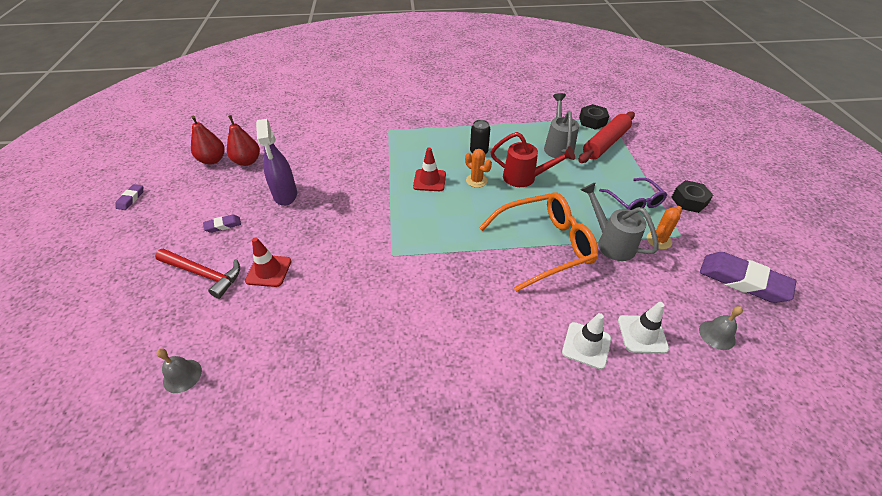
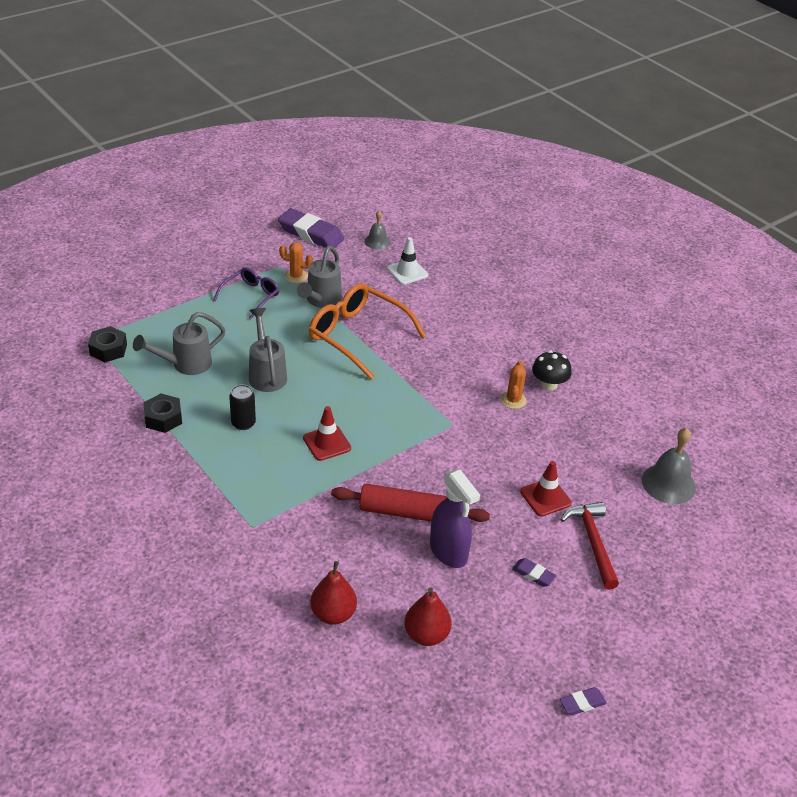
camera: 125 degrees left, 5 degrees down
(182, 376) = (668, 483): grey bell -> grey bell, size x1.68
(213, 160) = (454, 677): red pear -> red pear (333, 614)
(285, 195) = (448, 552): purple spray bottle -> purple spray bottle turned 105 degrees clockwise
(382, 360) = (549, 384): none -> black mushroom
(476, 180) = (299, 407): orange cactus -> orange cactus (513, 400)
(525, 178) = (266, 373): red watering can -> grey watering can
(586, 345) = (441, 294): white traffic cone -> none
(605, 143) = (154, 331): red rolling pin -> red rolling pin (409, 513)
(689, 201) = (224, 266): black nut -> black nut (163, 418)
(742, 281) = (311, 234): purple eraser -> purple eraser turned 60 degrees counterclockwise

